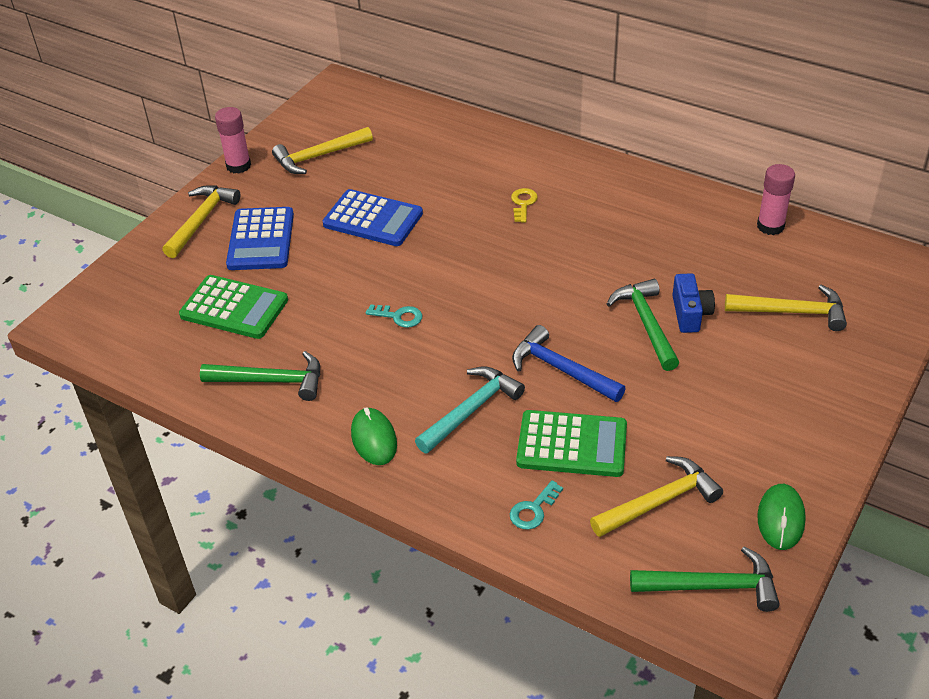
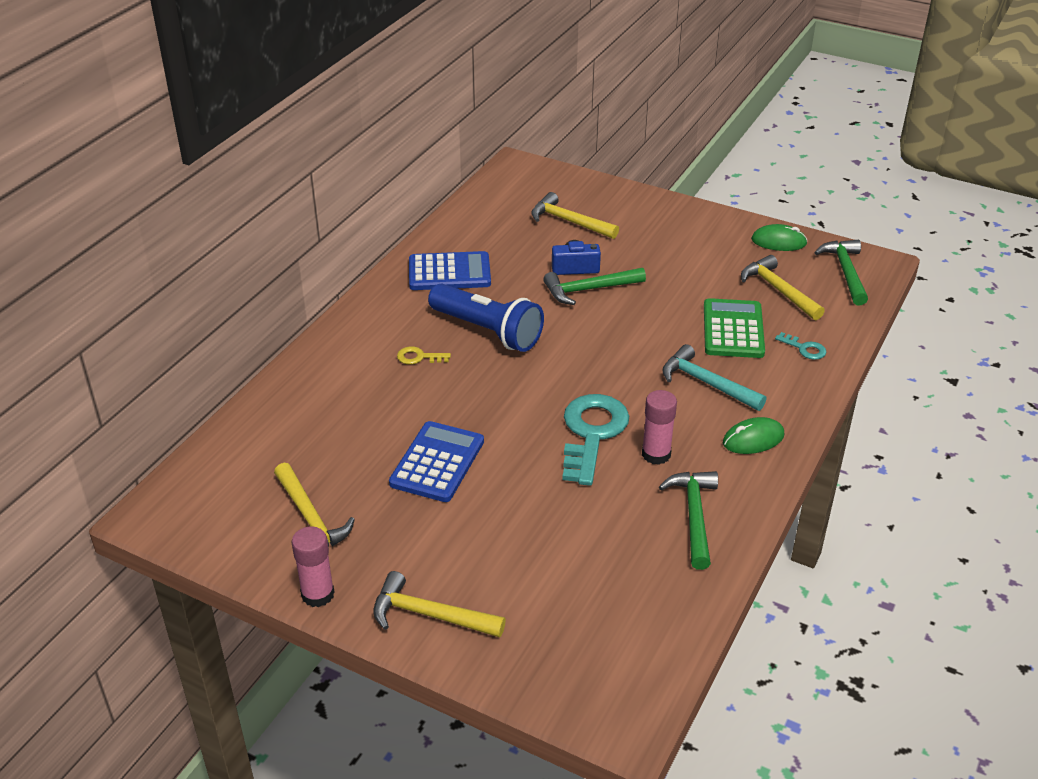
camera: 95 degrees left, 5 degrees down
(234, 308) = (588, 560): green calculator -> none
(261, 240) = (470, 552): blue calculator -> blue calculator (449, 272)
(399, 316) = (592, 433): turquoise key -> turquoise key, size x2.26
(561, 370) = (650, 334): blue hammer -> none
(566, 247) = (487, 331): none -> blue flashlight
(770, 226) = (462, 223): pink glue stick -> pink glue stick (656, 454)
(792, 312) = (569, 222): yellow hammer -> yellow hammer turned 60 degrees counterclockwise

